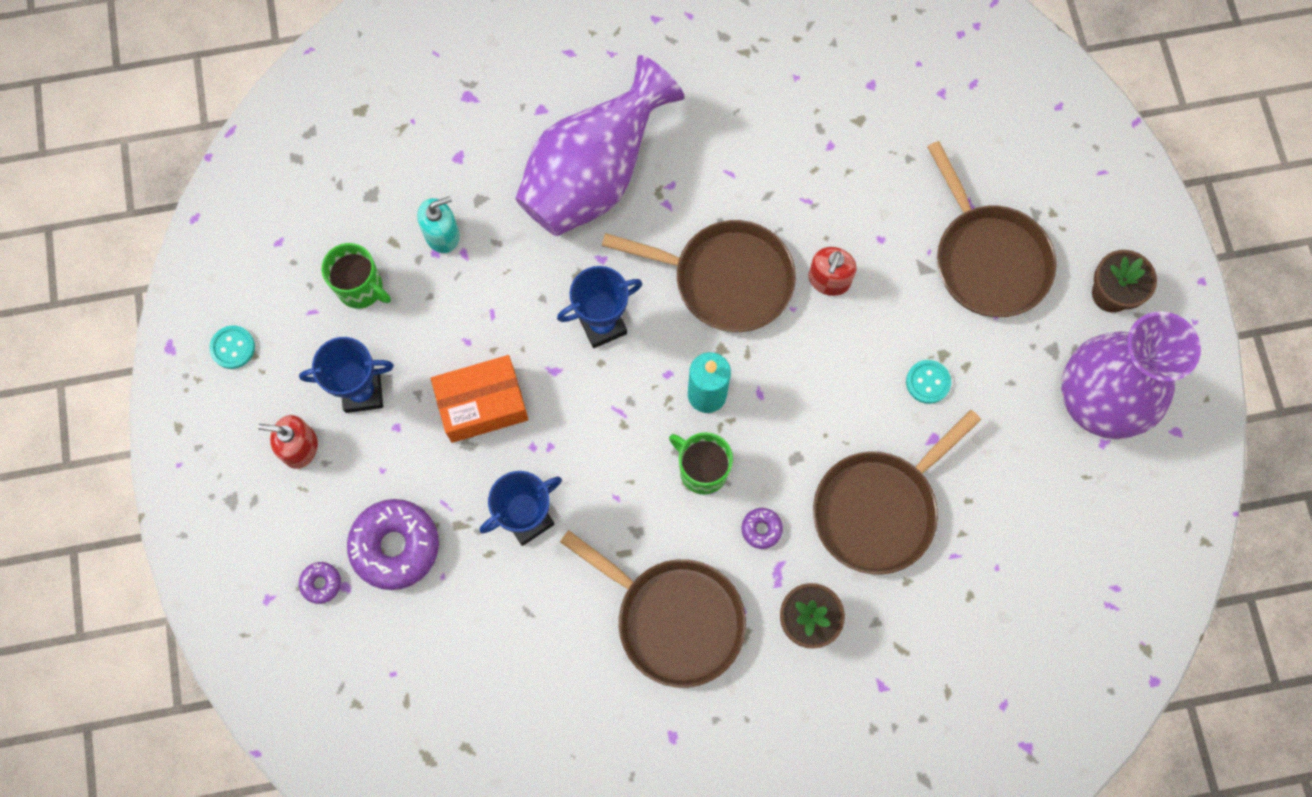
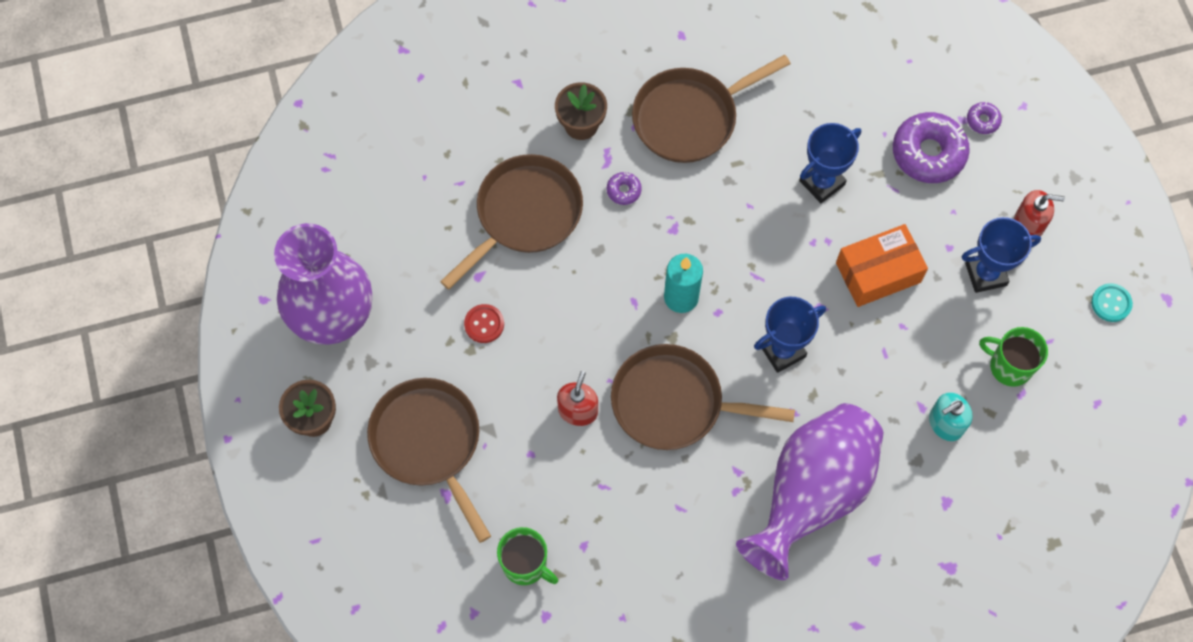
camera: 175 degrees right, 5 degrees down
(673, 619) = (690, 117): brown pan -> brown pan turned 60 degrees counterclockwise
(702, 470) = (678, 233): green mug -> green mug (525, 564)
(928, 382) = (484, 324): turquoise button -> red button

